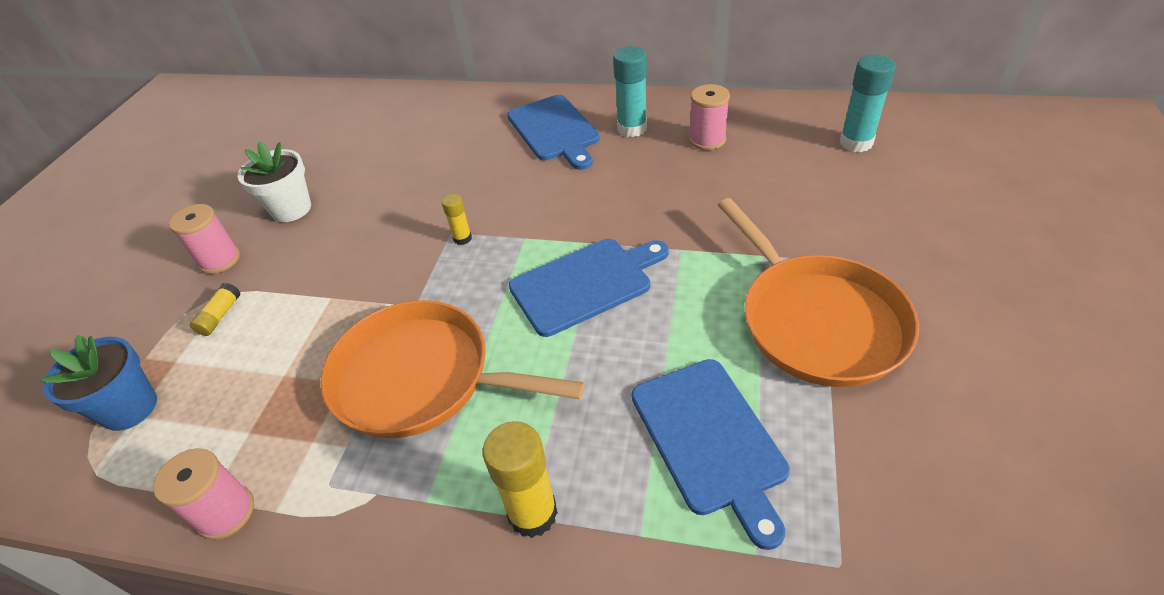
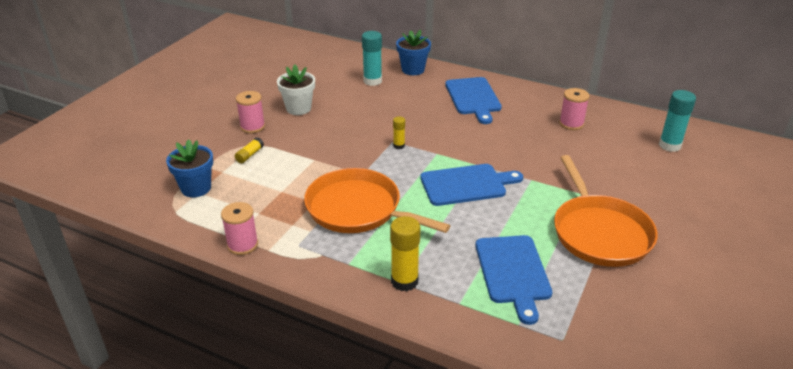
camera: 10 degrees right, 10 degrees down
(455, 105) = (413, 70): none -> blue flower pot
(632, 128) = (524, 107): turquoise glue stick -> turquoise glue stick (372, 81)

